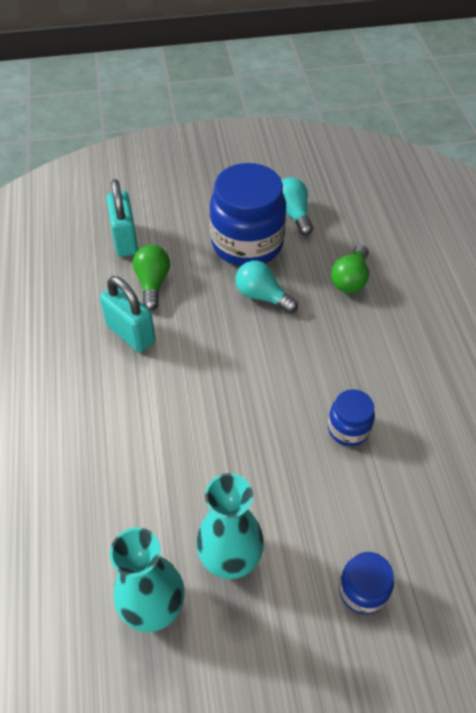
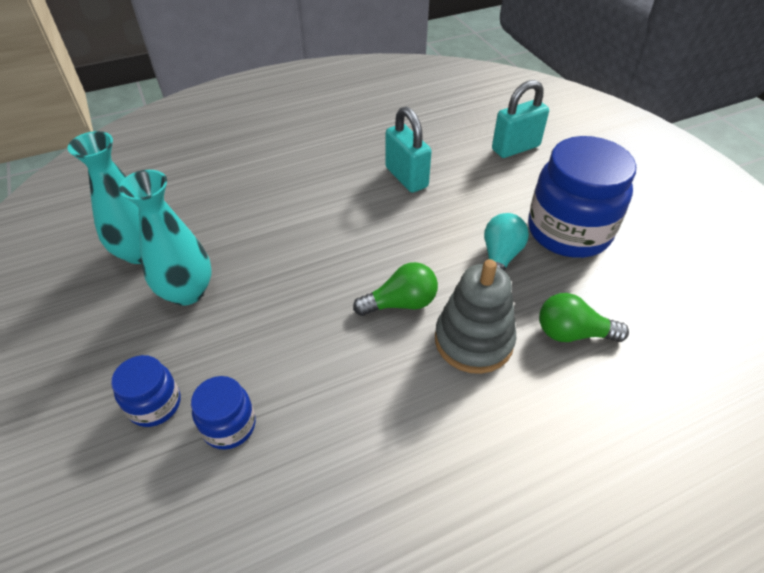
camera: 75 degrees right, 5 degrees down
(131, 334) = (406, 177): turquoise padlock -> turquoise padlock turned 60 degrees counterclockwise
(152, 283) = (472, 177): green light bulb -> green light bulb (401, 303)
(293, 214) = (643, 261): turquoise light bulb -> none
(344, 339) = (473, 340): none -> grey stacking toy
(348, 429) = (349, 363): blue jar -> blue jar (229, 426)

